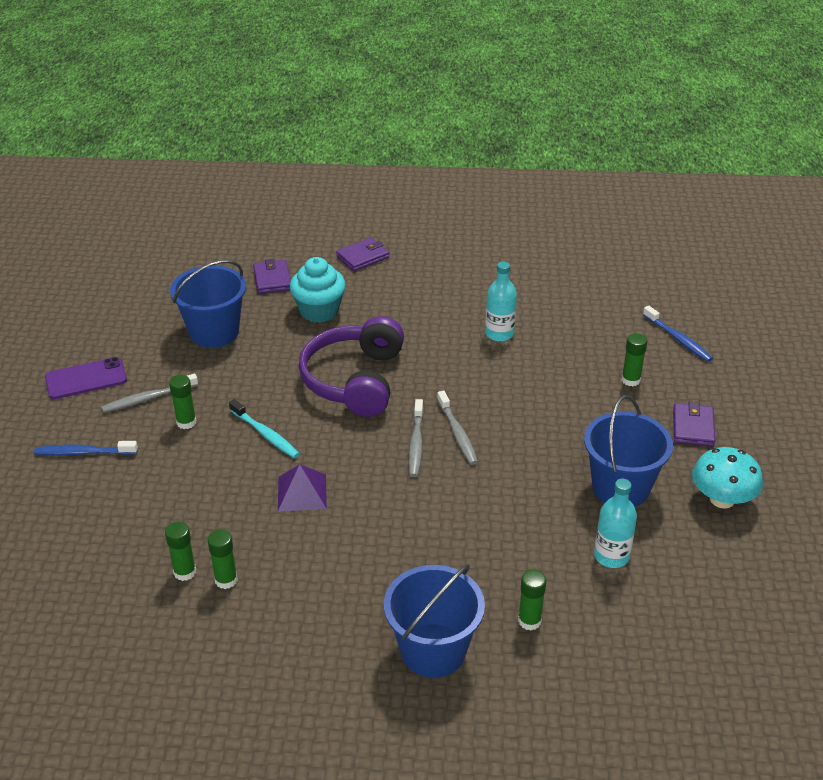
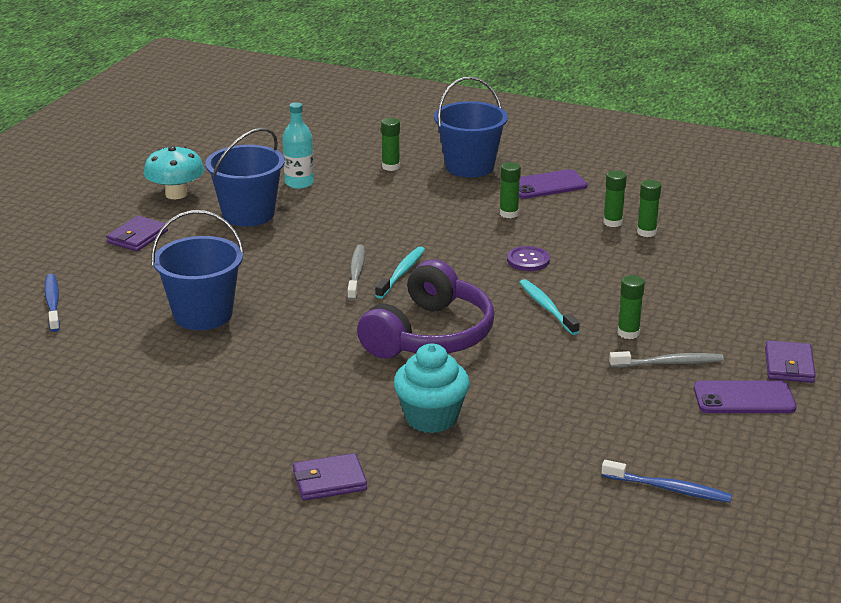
camera: 160 degrees left, 10 degrees down
(83, 453) = (741, 328): blue toothbrush -> blue toothbrush (669, 488)
(214, 332) = (576, 420): blue bucket -> blue bucket (203, 314)
(272, 279) = (475, 475): purple wallet -> purple wallet (789, 365)
(302, 492) = (528, 260): purple pyramid -> purple button
(321, 635) = (547, 185): none -> purple phone
(416, 443) = (401, 273): grey toothbrush -> turquoise toothbrush
(499, 334) = (235, 347): turquoise bottle -> none
(630, 380) = (147, 280): green glue stick -> green glue stick (509, 214)

